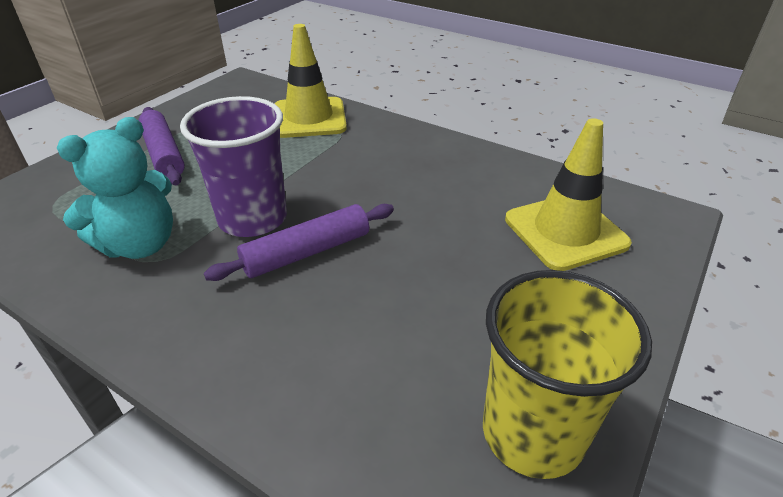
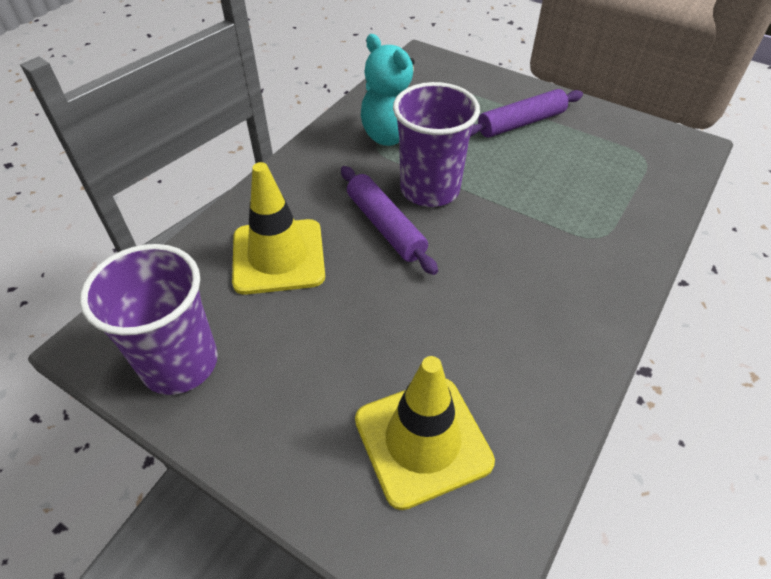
camera: 90 degrees right, 10 degrees up
(309, 118) = (621, 208): yellow traffic cone -> yellow traffic cone (278, 256)
(533, 433) = (180, 363): yellow cup -> purple cup

